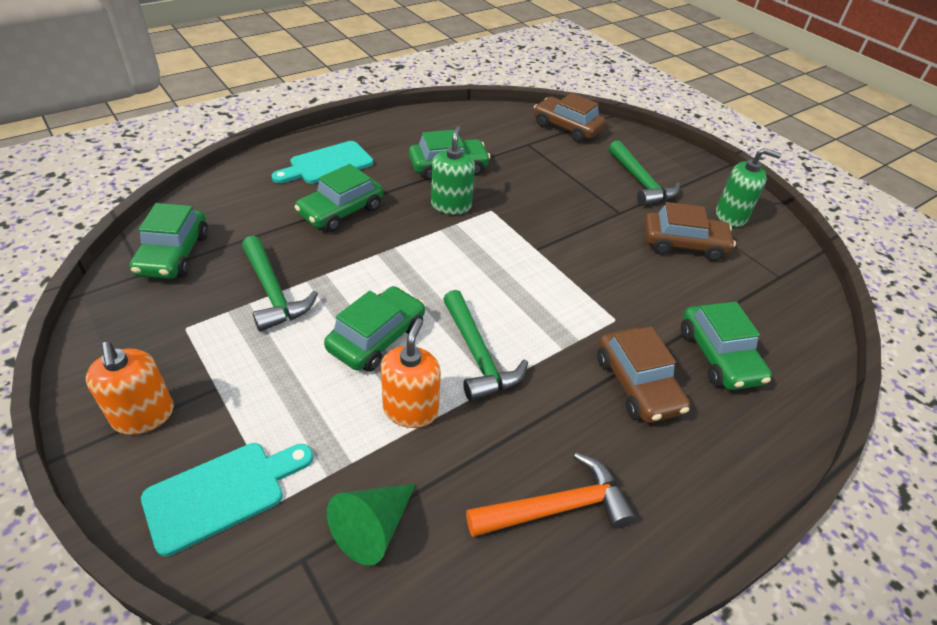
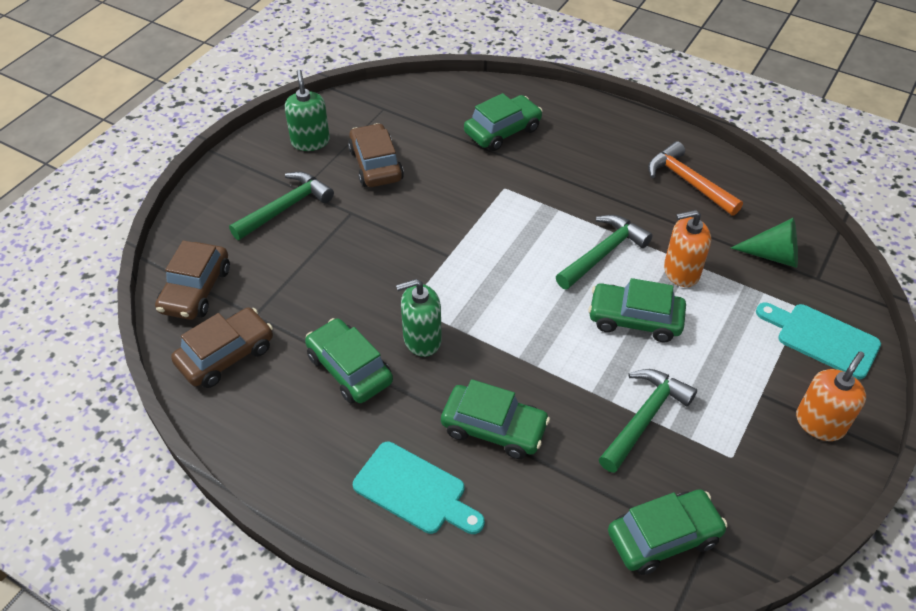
camera: 110 degrees left, 5 degrees up
(637, 384) = (562, 165): brown car -> brown car (226, 355)

